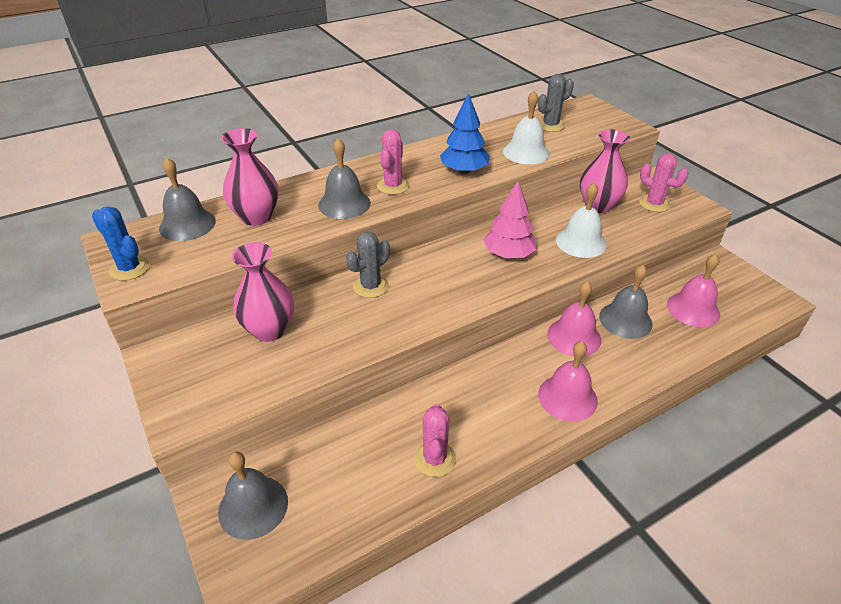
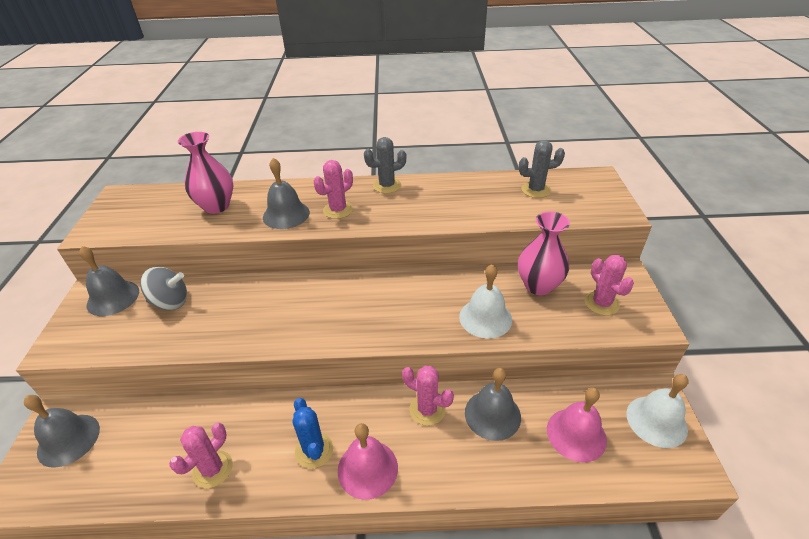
camera: 30 degrees right, 0 degrees up
(130, 268) = (103, 221): blue cactus -> blue cactus (314, 450)
(187, 224) = (169, 198): grey bell -> grey bell (113, 298)
(269, 330) = (170, 302): pink vase -> grey spinning top
(370, 286) = (271, 293): grey cactus -> grey cactus (387, 186)
(464, 171) = (409, 213): blue tree -> none
(508, 254) = (407, 305): pink tree -> none
(526, 152) = (484, 211): white bell -> white bell (656, 421)
(574, 337) = (427, 409): pink bell -> pink cactus

